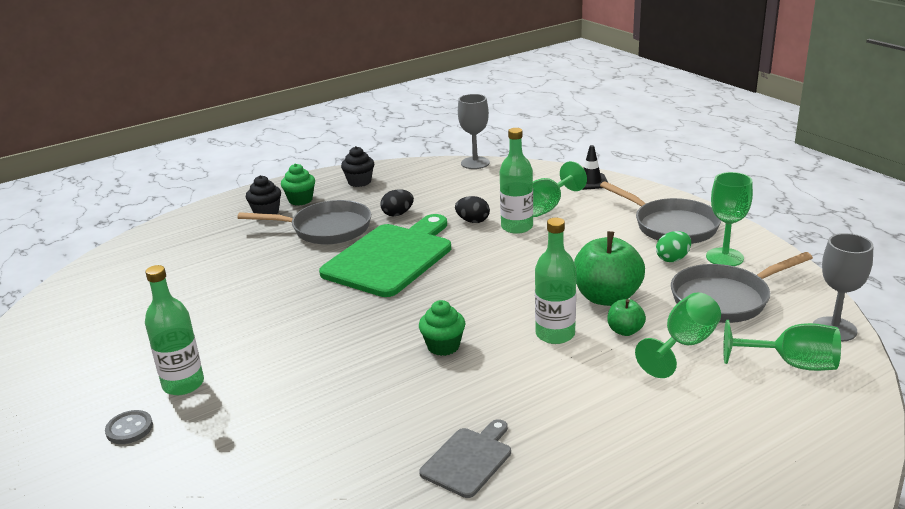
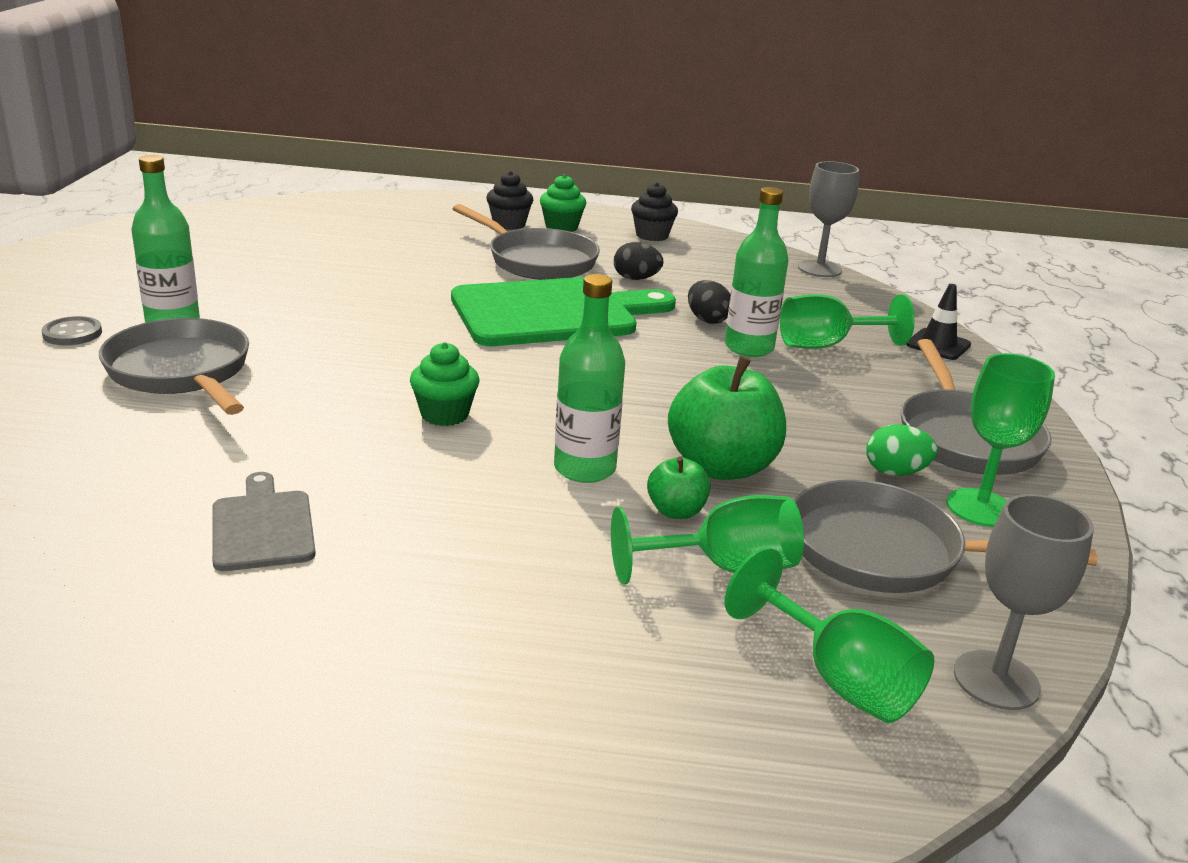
camera: 35 degrees right, 0 degrees up
(254, 409) = (182, 372): none -> grey pan
(468, 459) = (262, 527): grey cutting board -> grey cutting board turned 90 degrees counterclockwise

